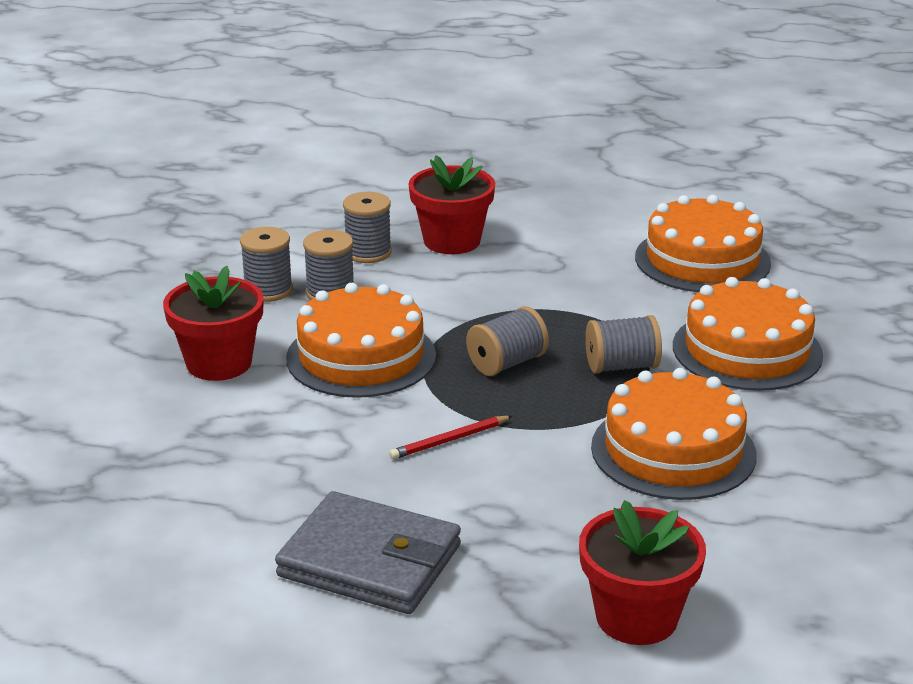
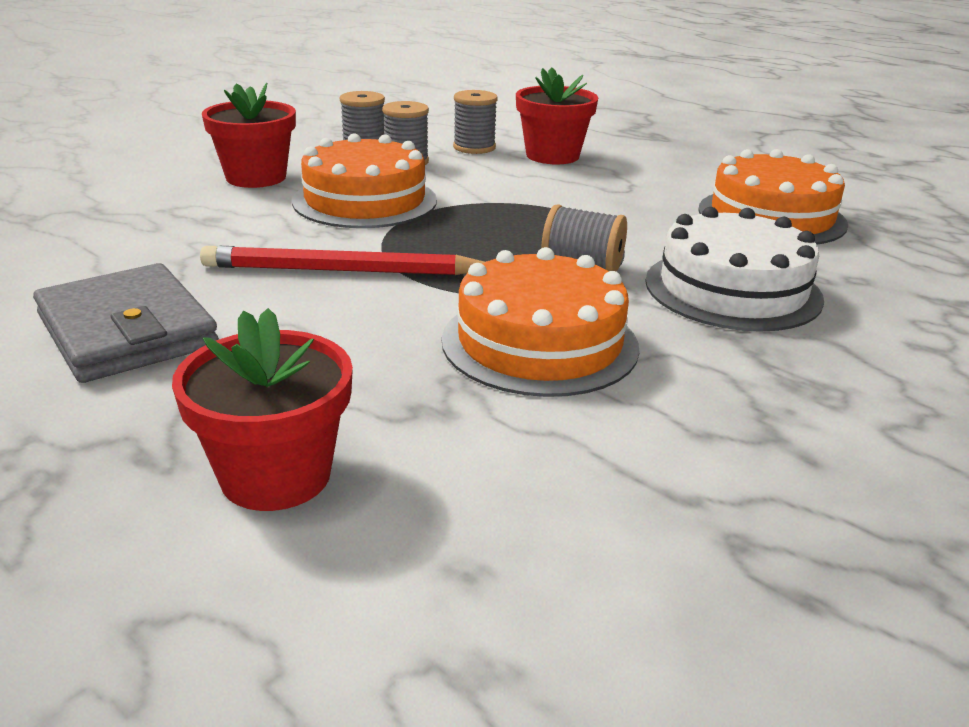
camera: 30 degrees right, 0 degrees up
(450, 440) = (342, 270): red pencil -> red pencil, size x1.98
(506, 363) = (477, 236): grey spool -> none
(747, 350) = (732, 289): orange cake -> white cake

